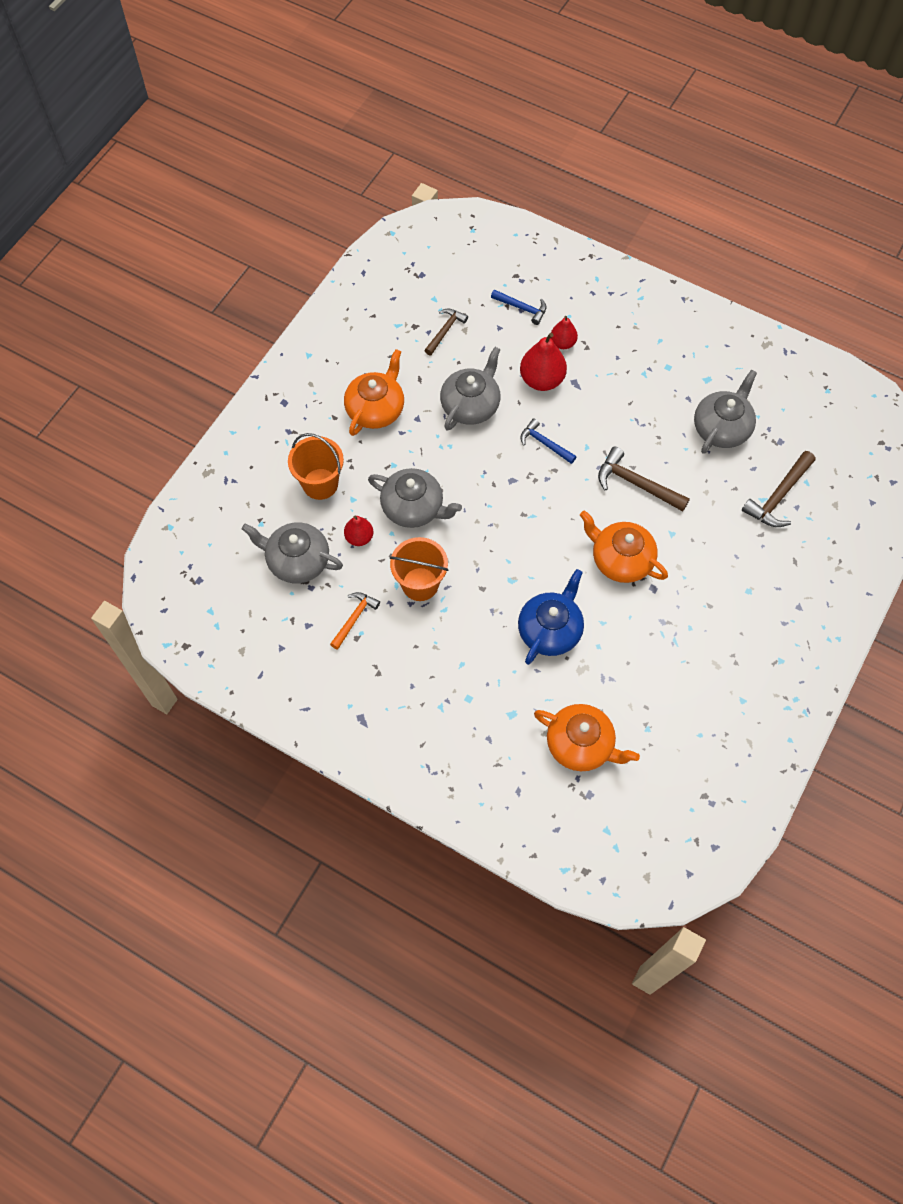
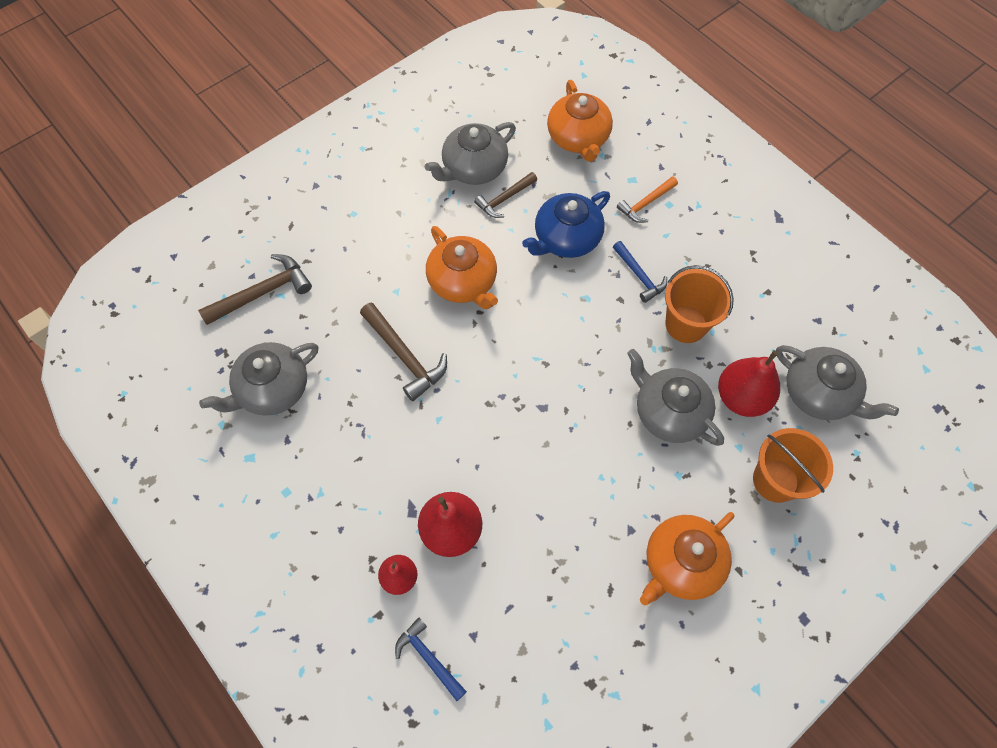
camera: 160 degrees left, 0 degrees up
(354, 618) = (766, 311): orange hammer -> orange hammer (645, 204)
(359, 537) = (741, 397): red pear -> red pear, size x1.68
(445, 331) = (550, 658): brown hammer -> brown hammer (504, 199)
(471, 405) = (556, 525): grey teapot -> grey teapot (473, 168)
(544, 443) = (486, 440): blue hammer -> blue hammer (639, 276)
(581, 744) = (578, 138): orange teapot -> orange teapot turned 150 degrees counterclockwise

